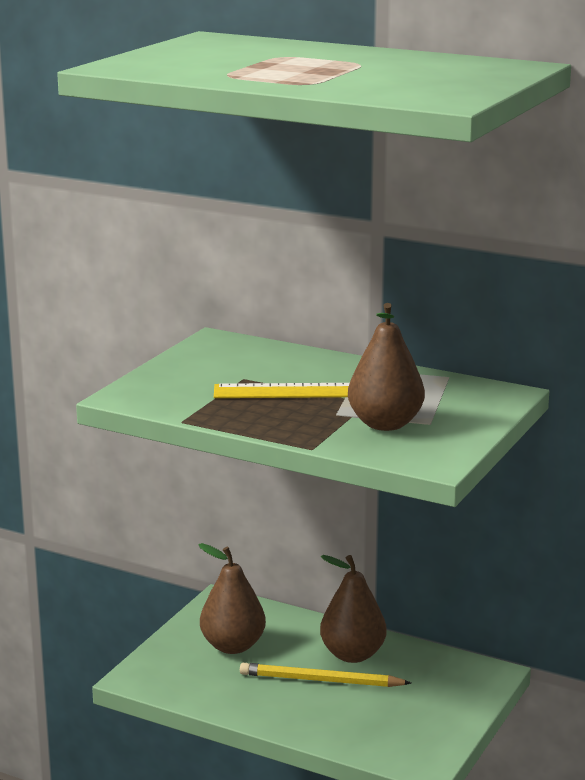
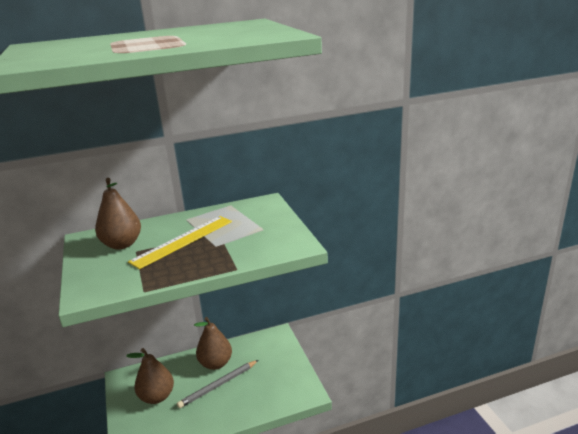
camera: 45 degrees left, 5 degrees up
(321, 680) = (218, 385): yellow pencil -> grey pencil
(385, 424) = (246, 239): brown pear -> brown pear (122, 244)

